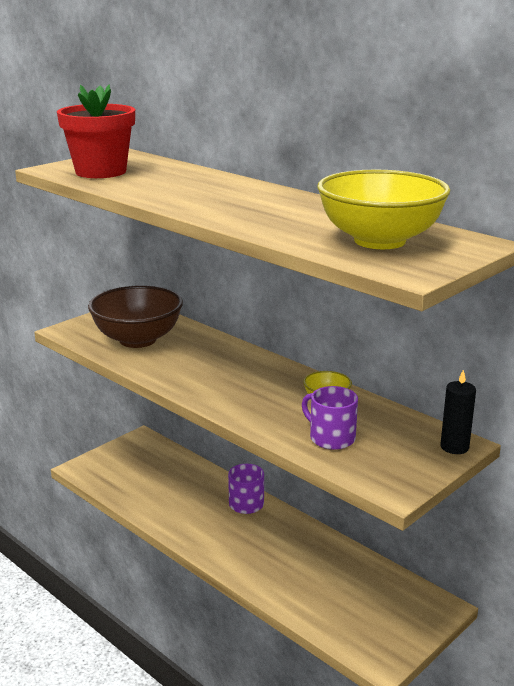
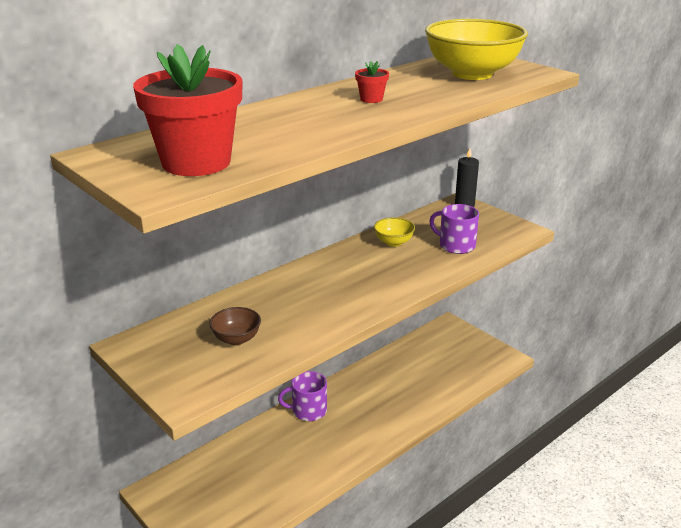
camera: 85 degrees left, 5 degrees up
(138, 340) = (236, 339): brown bowl -> brown bowl, size x0.45
(262, 206) = (371, 99): none -> red flower pot
(331, 438) = (456, 245): purple mug -> purple mug turned 75 degrees clockwise

